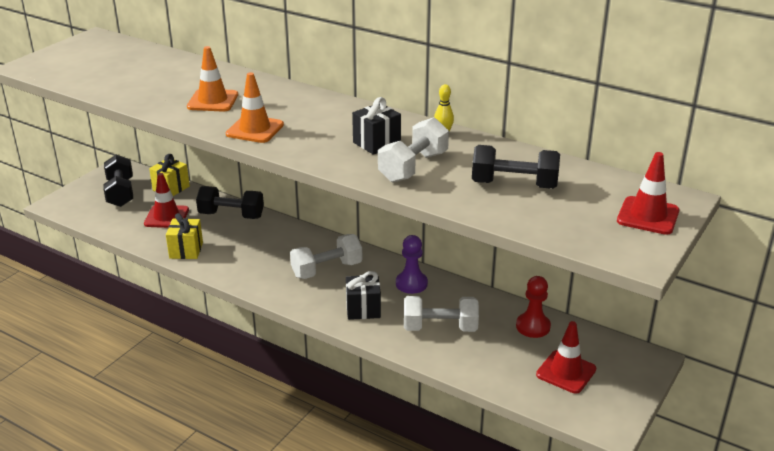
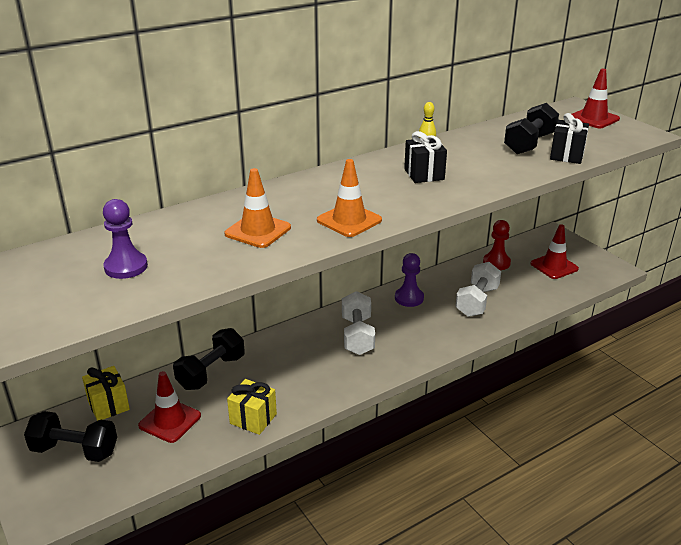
camera: 65 degrees left, 0 degrees up
(134, 74) = (126, 267): none -> purple pawn
(363, 309) = (430, 331): black gift -> black gift (567, 155)
(413, 167) = (478, 170): white dumbbell -> none

